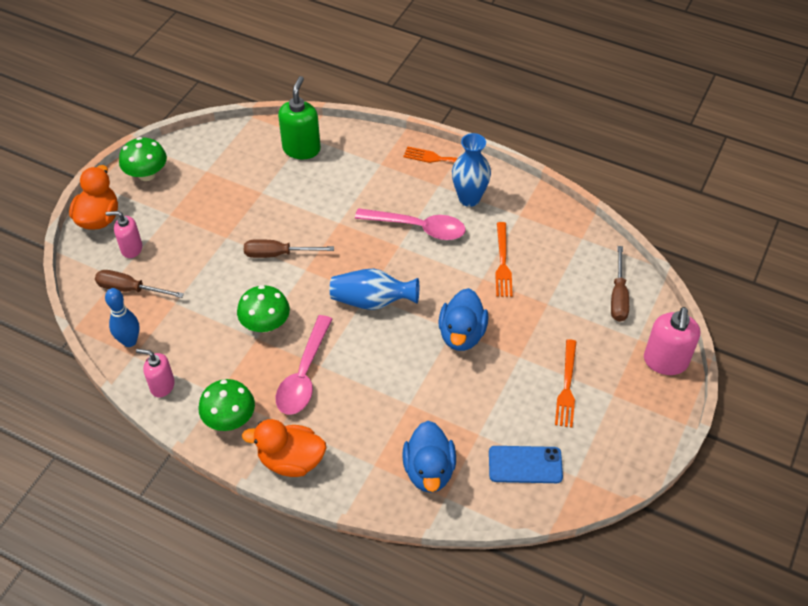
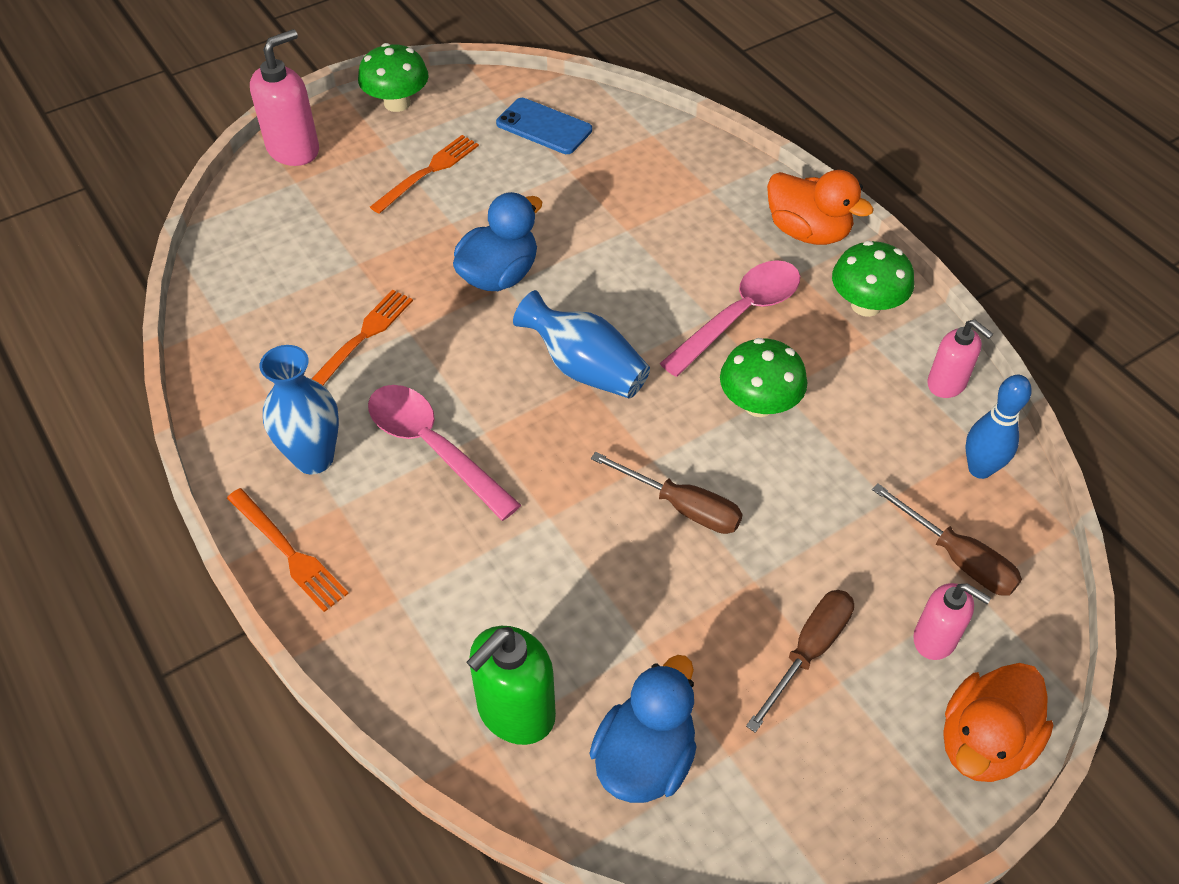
camera: 150 degrees left, 0 degrees up
(147, 174) = (856, 810): green mushroom -> green mushroom (397, 103)
(429, 470) = (652, 162): blue duck -> blue duck (645, 758)
(618, 296) = (263, 233): brown screwdriver -> brown screwdriver (808, 651)

